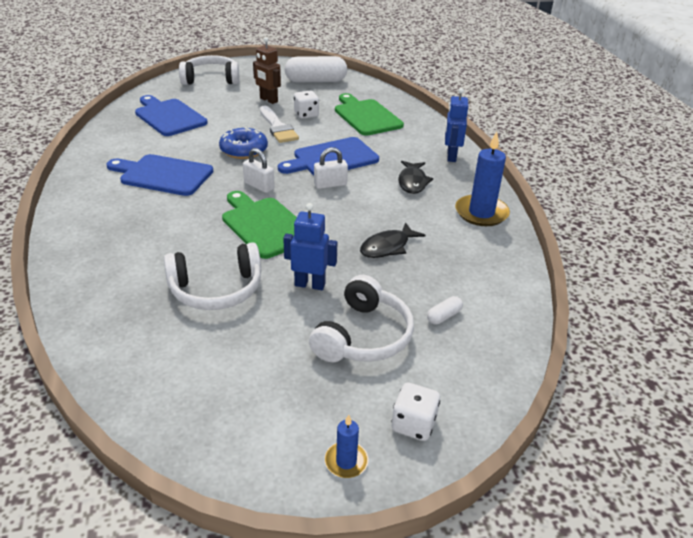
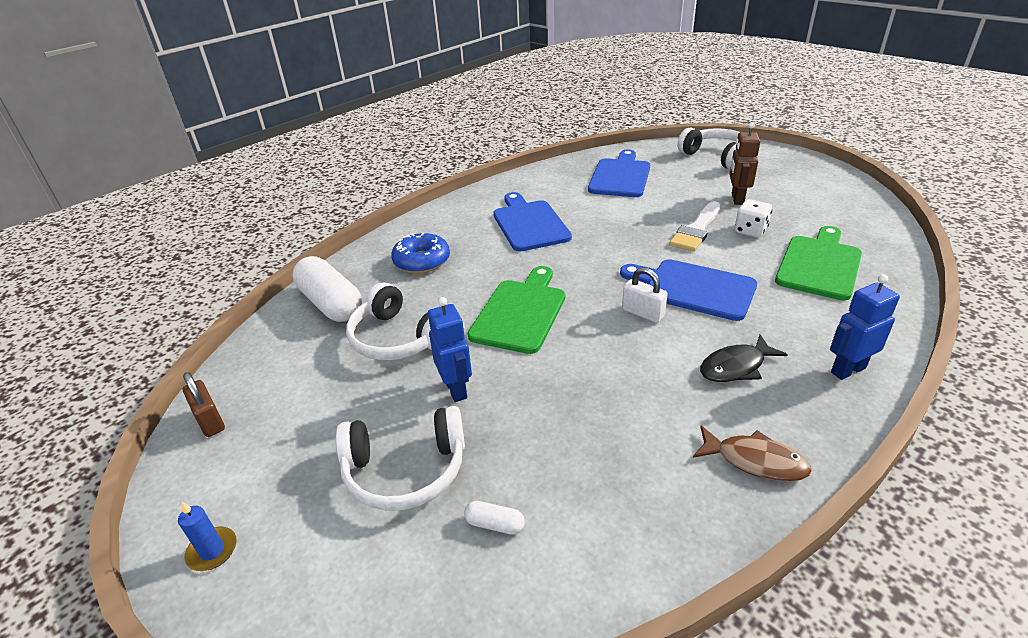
camera: 60 degrees right, 0 degrees up
(185, 430) = (210, 420): none -> brown padlock
(244, 150) = (626, 236): blue donut -> blue donut (422, 261)
(259, 186) = (579, 275): white padlock -> none
(316, 81) = (828, 200): white capsule -> white capsule (331, 304)
(387, 247) = (579, 411): black fish -> none
(413, 424) = (290, 584): white dice -> none
(481, 213) = (755, 461): blue candle -> brown fish

